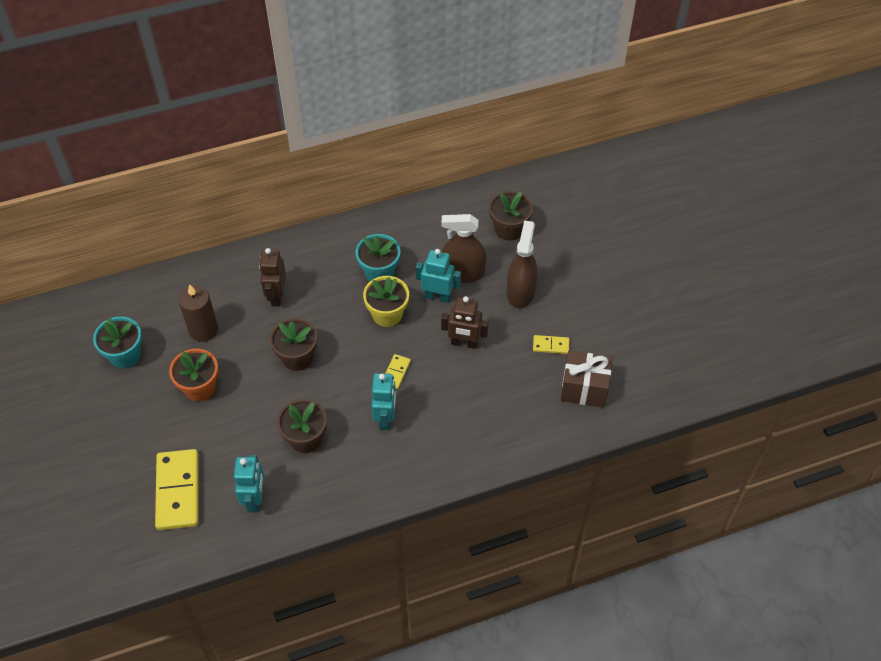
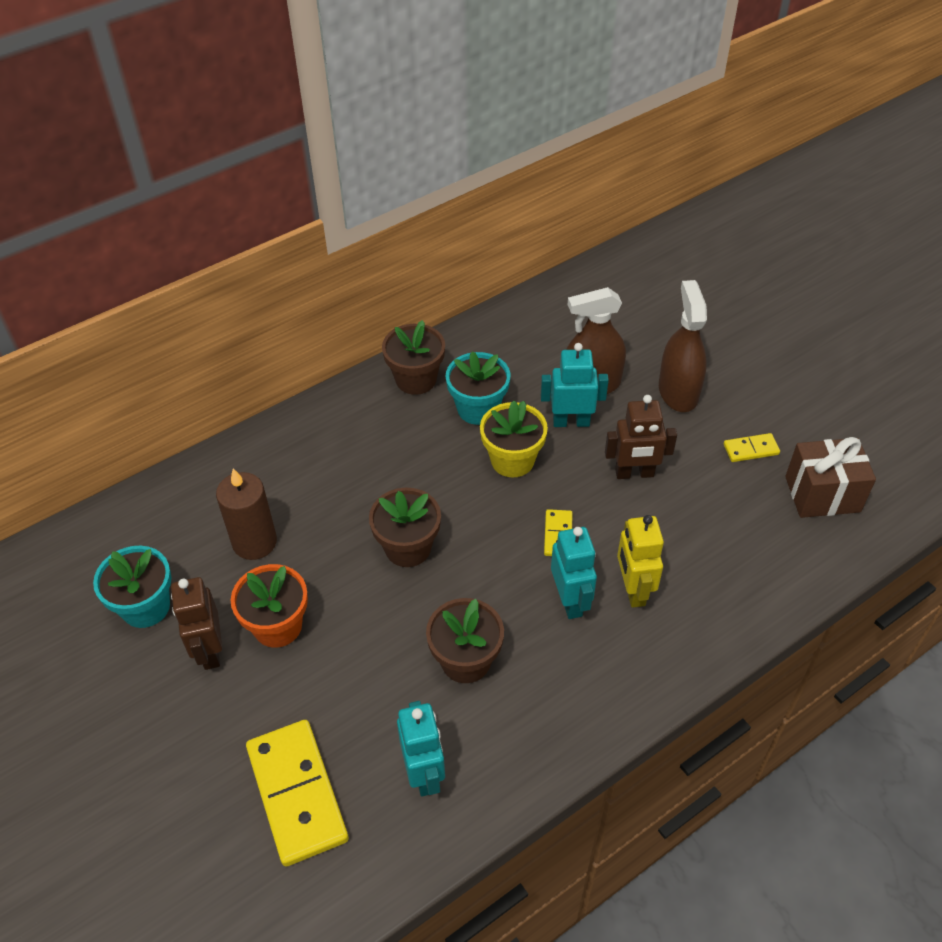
camera: 15 degrees left, 5 degrees down
(276, 296) = (346, 471): brown robot -> brown robot (209, 650)
(428, 421) = (633, 590): none -> yellow robot
(509, 229) = (626, 320): brown flower pot -> brown flower pot (416, 379)

